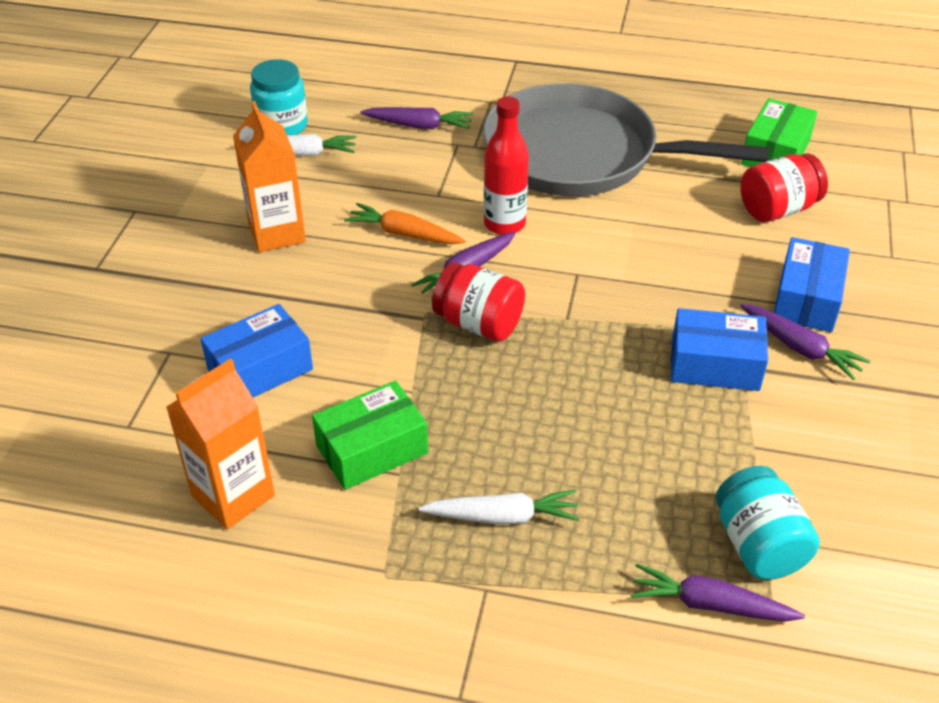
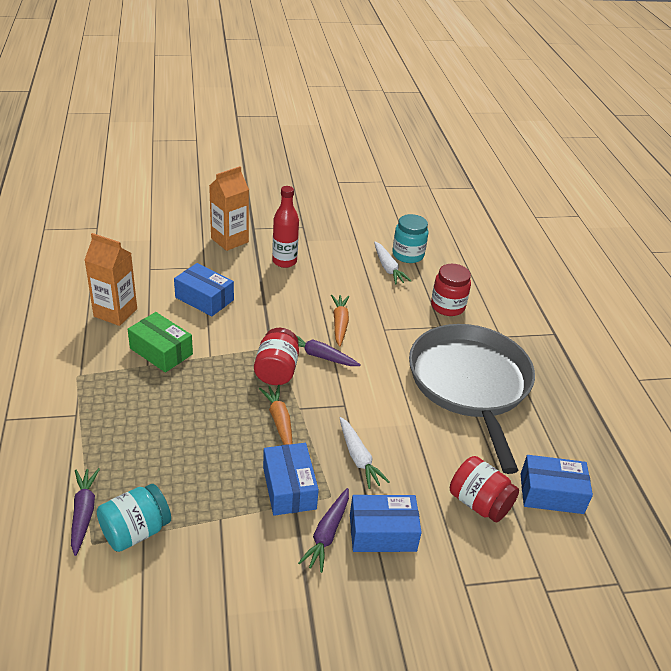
camera: 65 degrees right, 5 degrees down
(277, 233) = (312, 277): orange carton -> orange carton (229, 240)
(419, 125) = (447, 306): purple carrot -> red jar
(502, 516) = (128, 411): white carrot -> white carrot (358, 458)
(504, 224) = (374, 363): red bottle -> red bottle (284, 261)
(586, 345) = (279, 421): none -> orange carrot
(775, 152) = (551, 493): green box -> blue box

